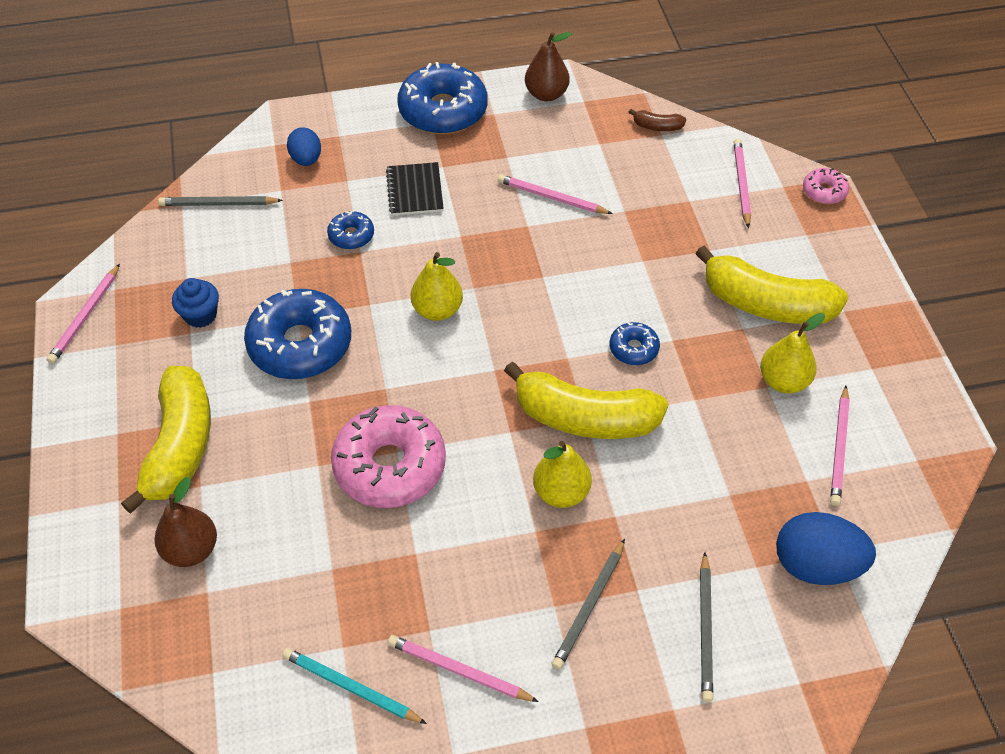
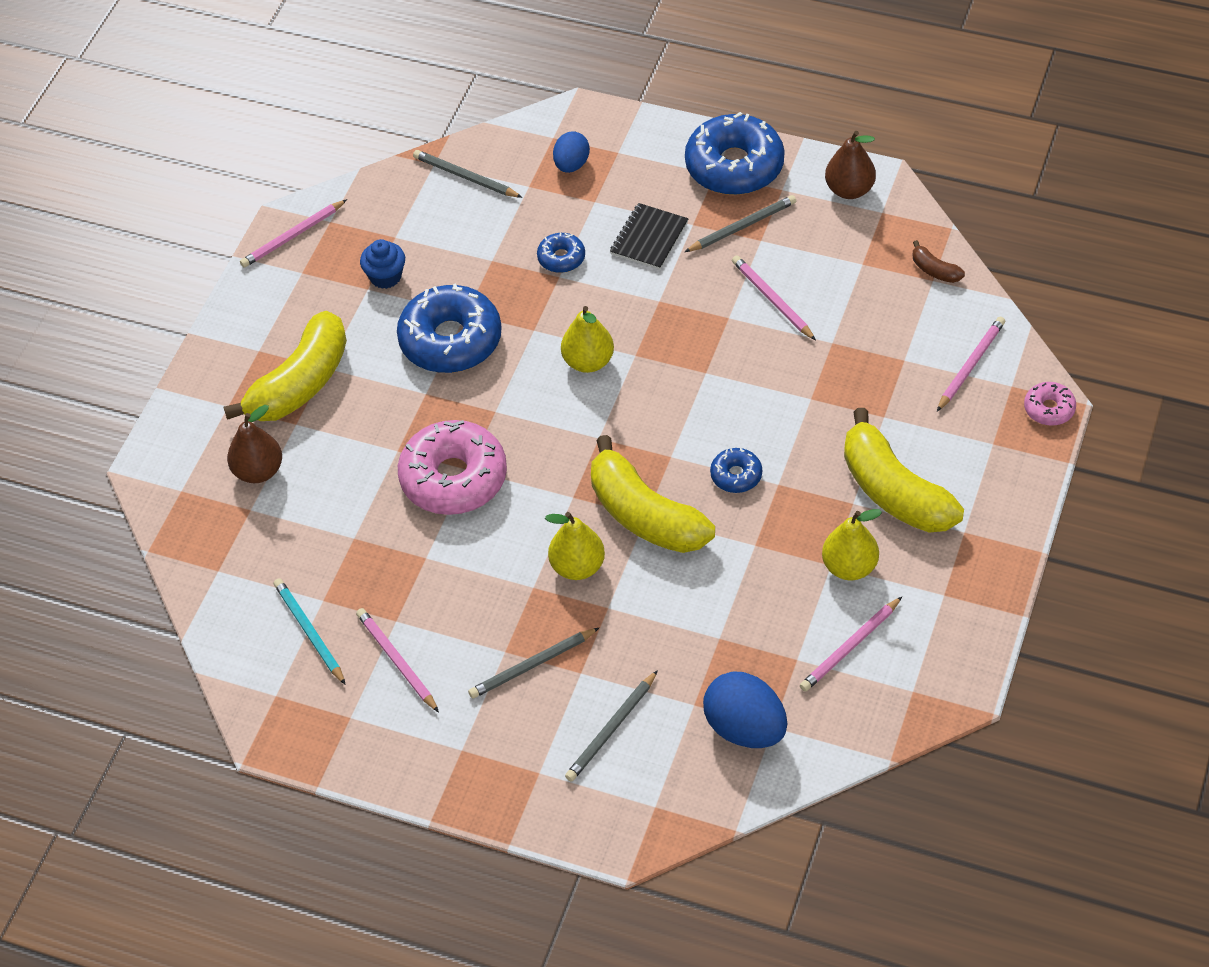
camera: 35 degrees right, 0 degrees up
(484, 152) = (742, 226): none -> grey pencil

